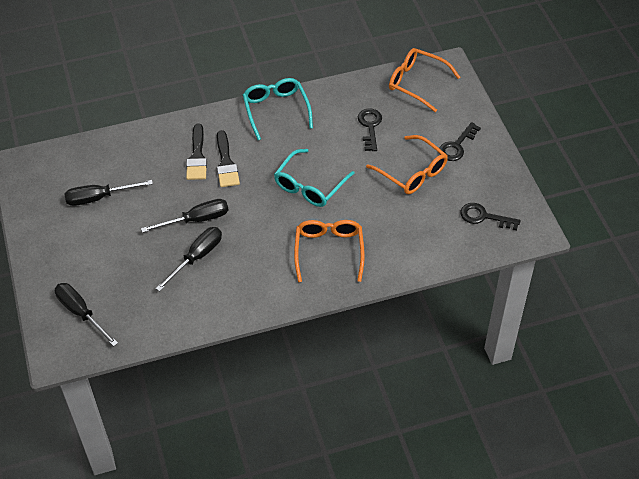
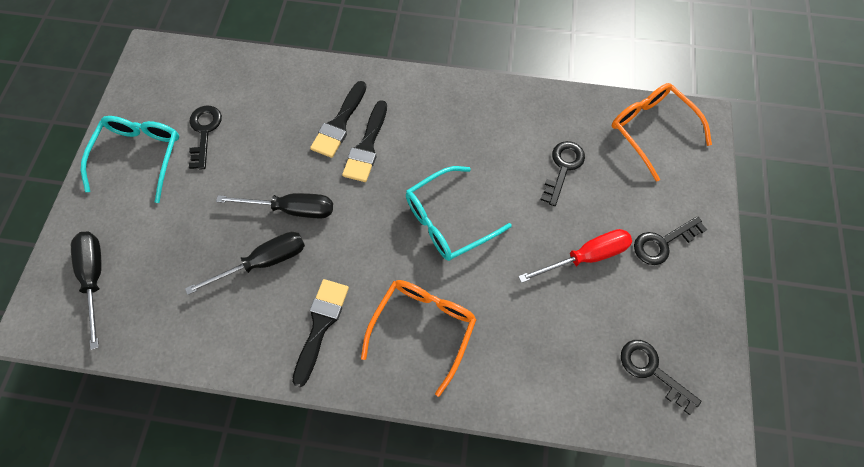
camera: 25 degrees right, 15 degrees up
(99, 198) = (204, 132): black screwdriver -> black key
(260, 276) = (321, 324): none -> black brush
(276, 110) = (461, 100): turquoise glasses -> turquoise glasses (140, 157)
(412, 172) = (585, 256): orange glasses -> red screwdriver

